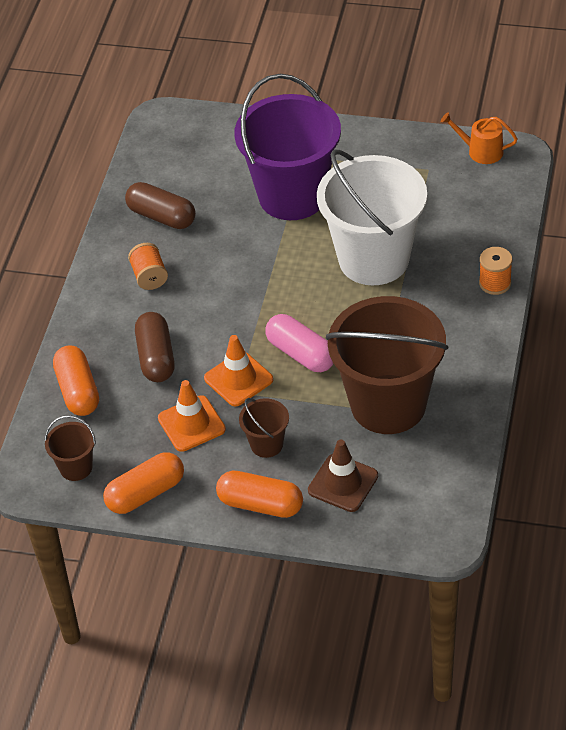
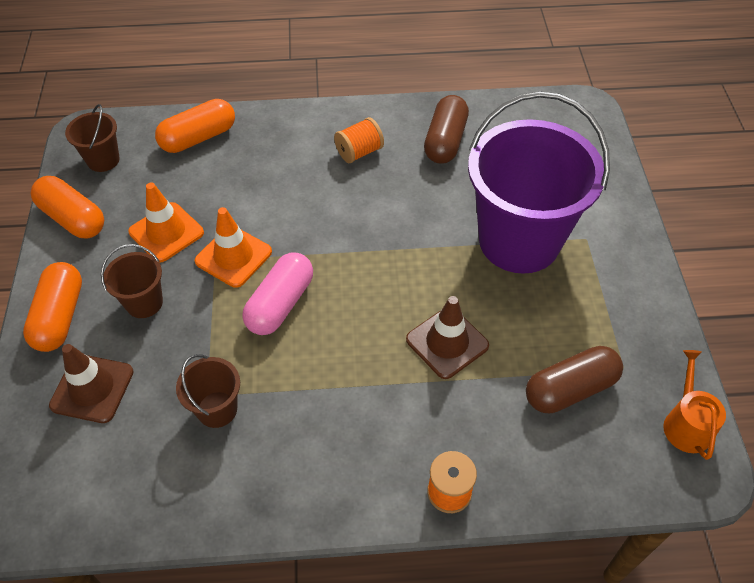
camera: 70 degrees right, 5 degrees up
(156, 357) = (251, 183): brown capsule -> brown capsule (570, 389)
(374, 259) = (447, 342): white bucket -> brown traffic cone
(388, 404) = (217, 409): brown bucket -> brown bucket, size x0.43

